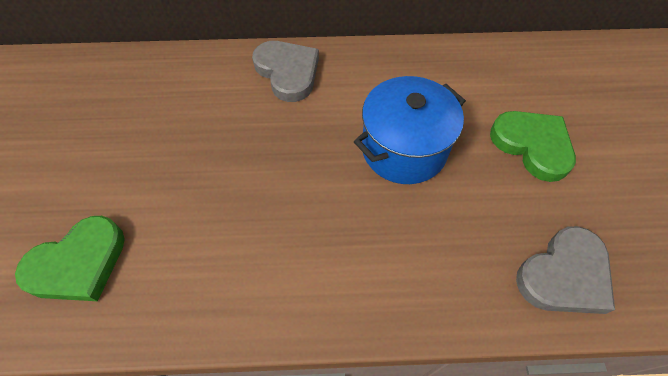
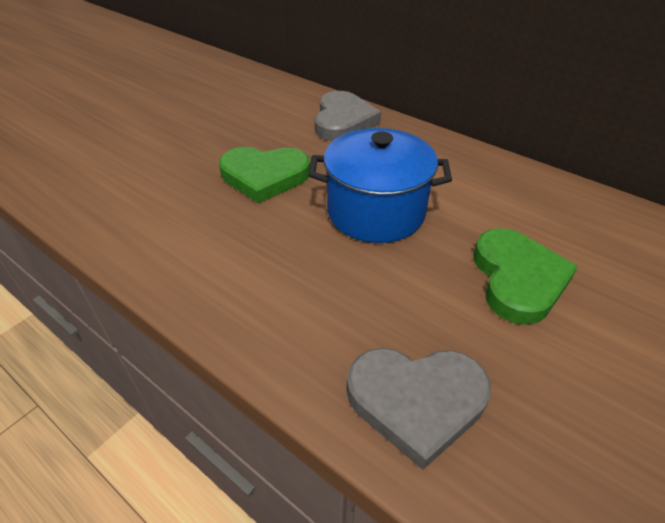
camera: 40 degrees right, 15 degrees down
(78, 263) = (74, 152): green heart -> green heart (264, 176)

